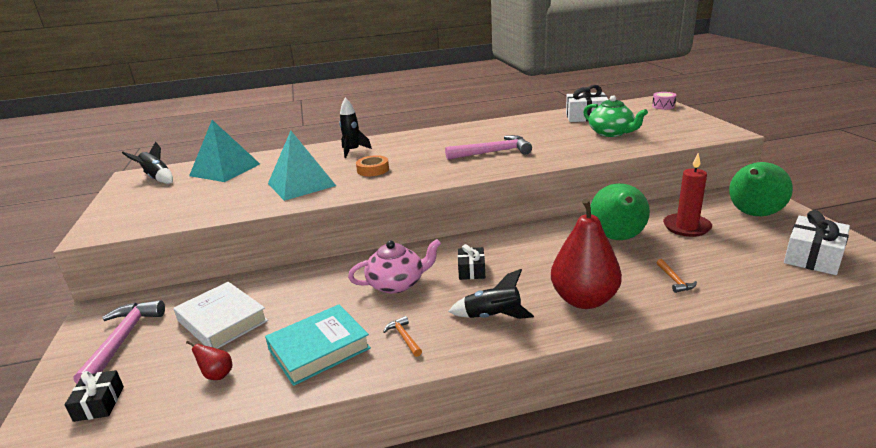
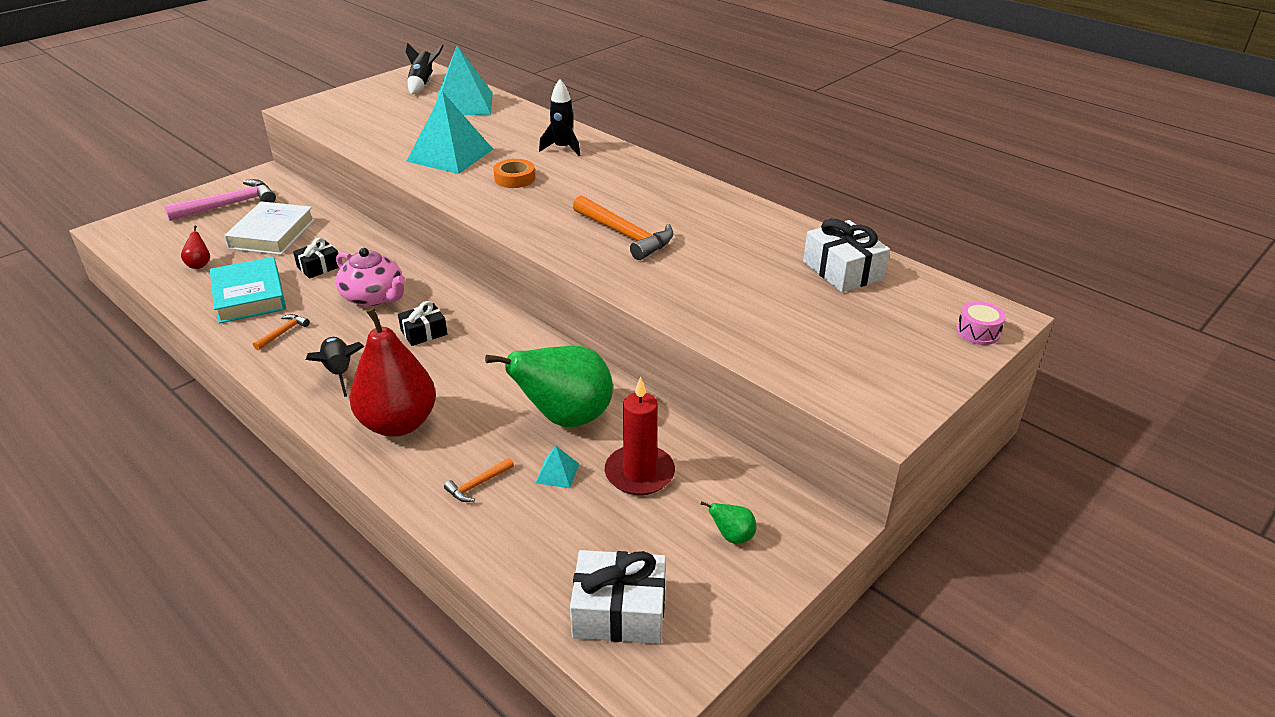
camera: 55 degrees right, 10 degrees up
(99, 403) = (153, 234): black gift -> black gift (319, 267)
(319, 349) = (249, 296): turquoise book -> turquoise book turned 45 degrees clockwise
(493, 152) = (626, 235): pink hammer -> orange hammer
(611, 133) = (782, 307): green teapot -> none
(674, 251) = (557, 473): none -> turquoise pyramid
(753, 214) = (732, 536): green pear -> green pear, size x0.40

